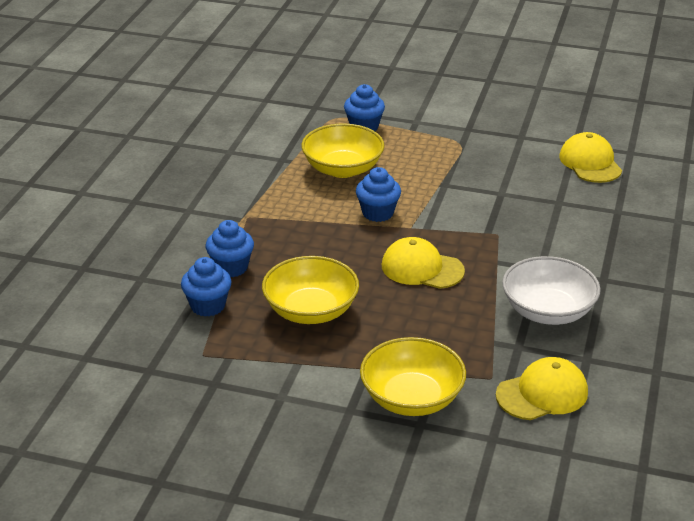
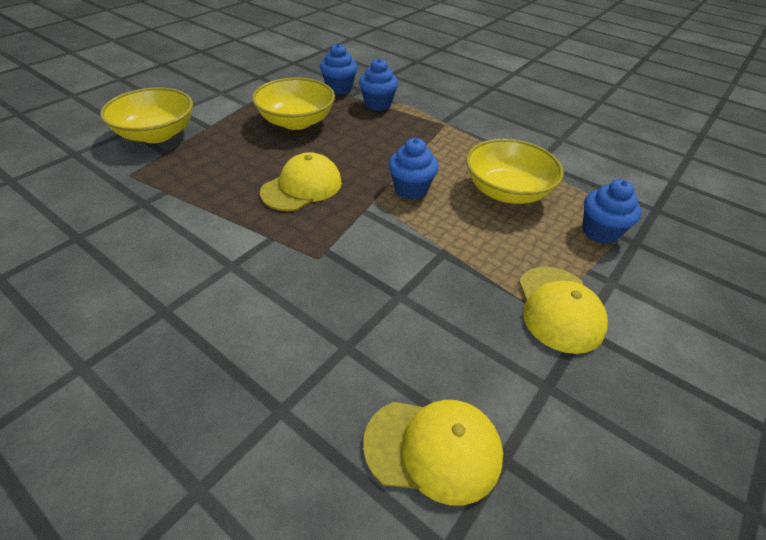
camera: 110 degrees right, 10 degrees up
(542, 394) = (77, 193): yellow cap -> yellow cap (559, 308)
(548, 311) = (164, 241): white bowl -> none

